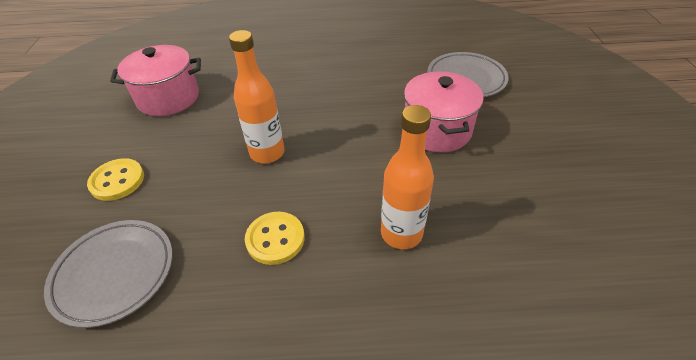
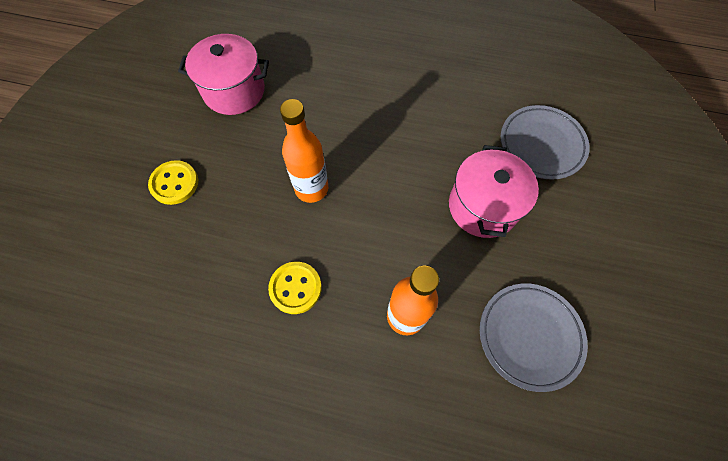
camera: 15 degrees right, 20 degrees up
(114, 273) = (161, 282): grey plate -> grey plate (529, 336)

